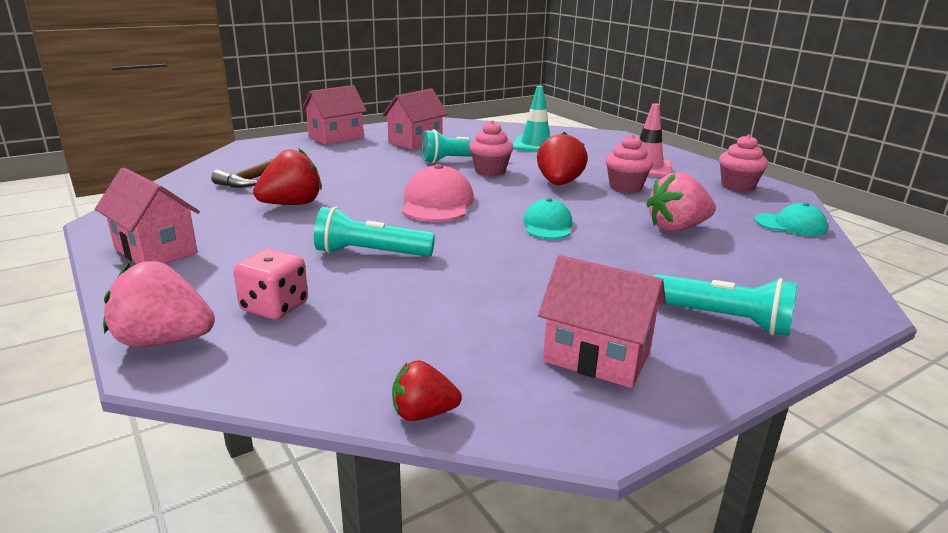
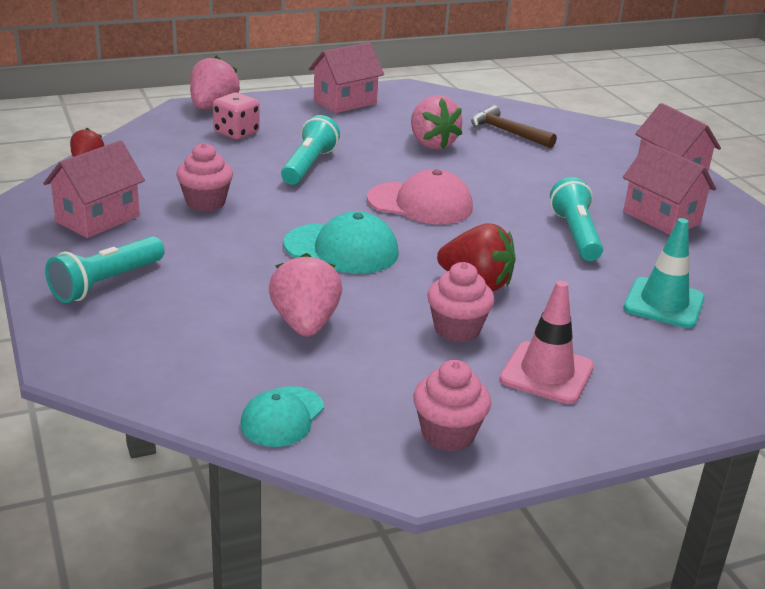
camera: 100 degrees right, 5 degrees up
(292, 204) = (431, 144): red strawberry -> pink strawberry
(490, 171) = (531, 248): pink cupcake -> pink cupcake (205, 202)
(547, 225) = (341, 249): turquoise cap -> turquoise cap, size x1.55

